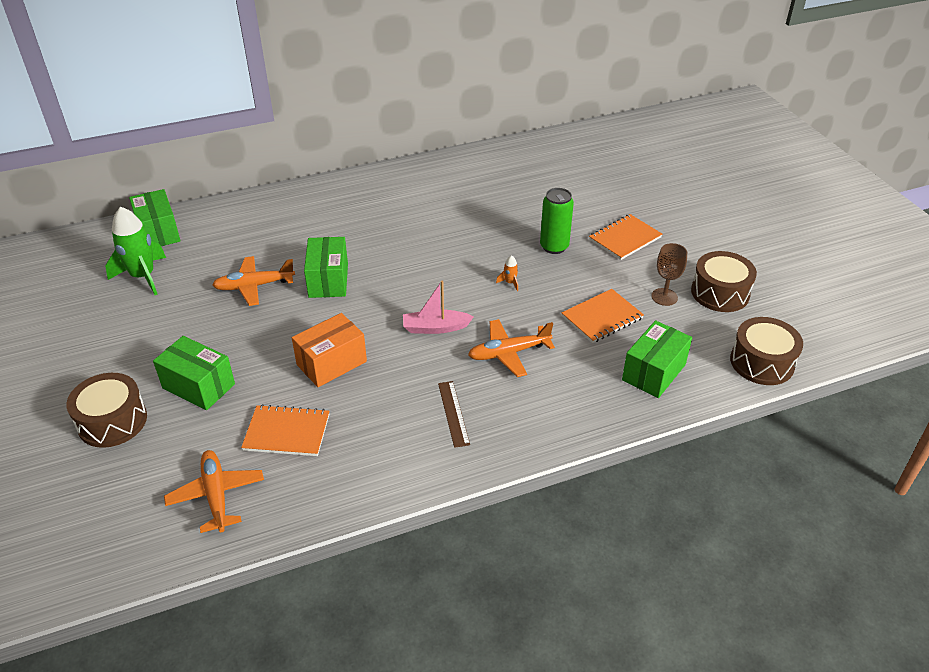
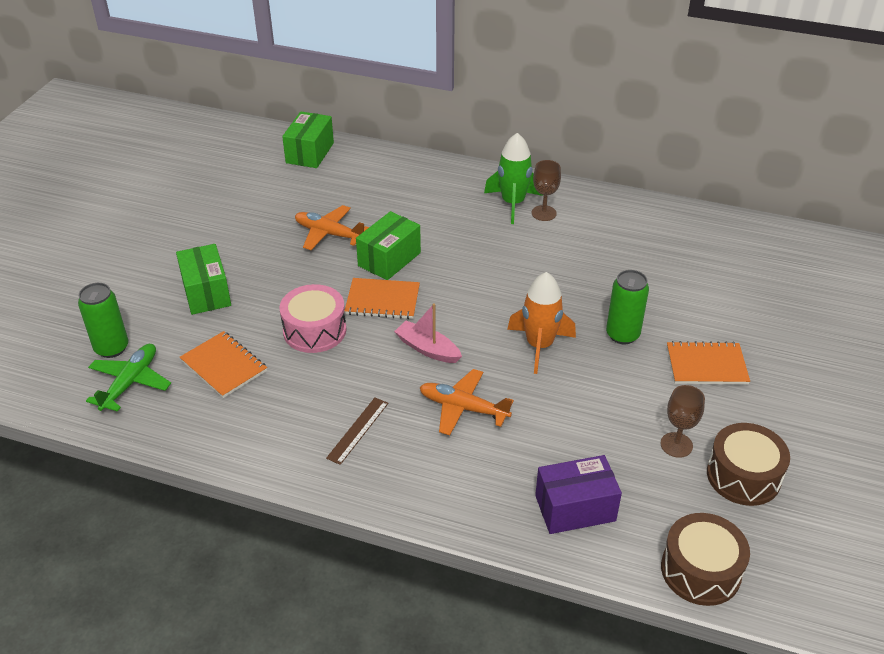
camera: 40 degrees right, 0 degrees up
(112, 421) = (128, 286): brown drum -> none
(143, 276) = (262, 184): green rocket -> green rocket (513, 203)
(161, 479) = (111, 348): none -> green can
(216, 495) = (130, 382): orange plane -> green plane
(331, 363) = (314, 330): orange box -> pink drum
(407, 192) = (544, 213): none -> brown goblet
(510, 283) = (539, 346): orange rocket -> orange rocket, size x2.44
(602, 317) = (588, 427): orange notebook -> orange notebook (382, 300)
(654, 372) = (575, 508): green box -> purple box

